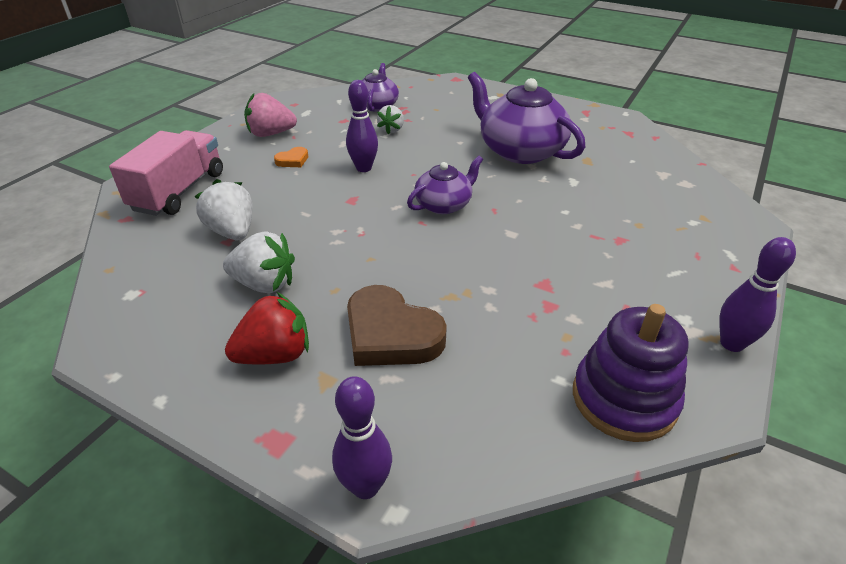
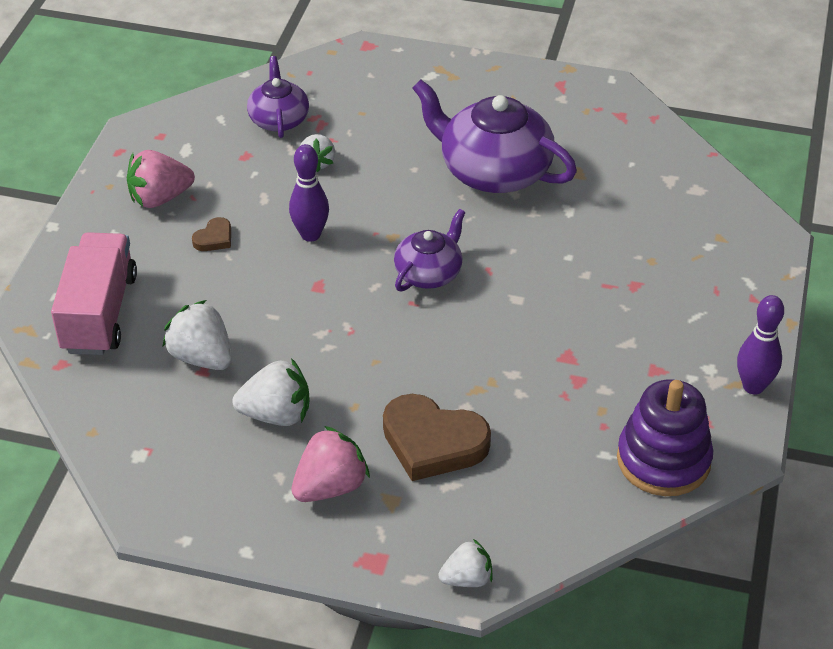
camera: 15 degrees left, 5 degrees up
(275, 354) = (330, 486): red strawberry -> pink strawberry
(293, 160) = (214, 238): orange heart -> brown heart
(365, 486) = (467, 579): purple bowling pin -> white strawberry

